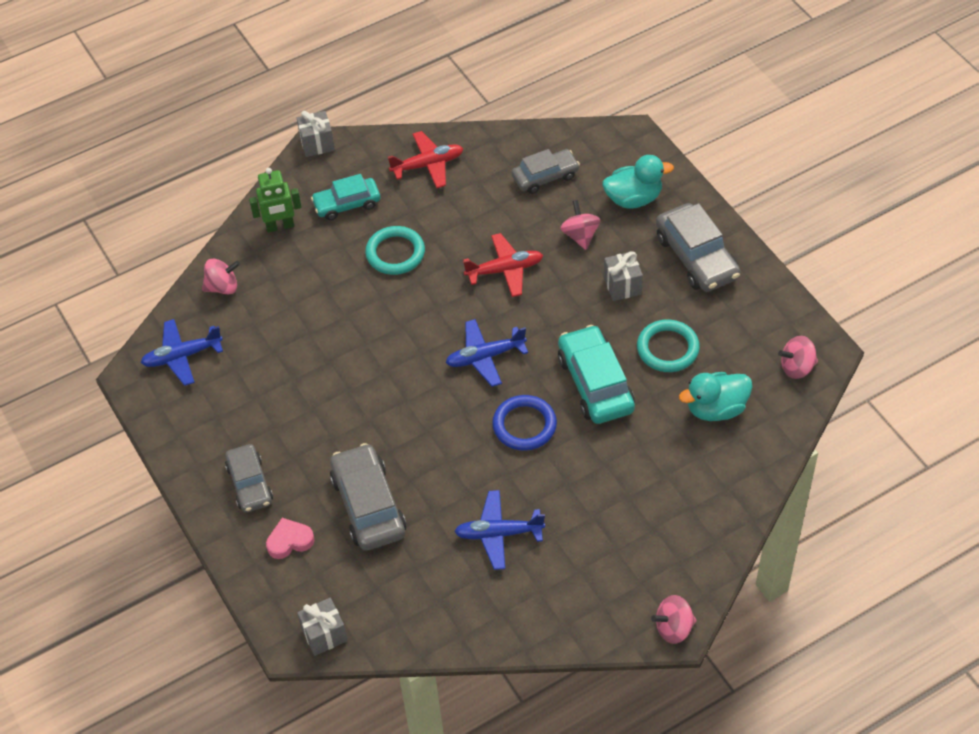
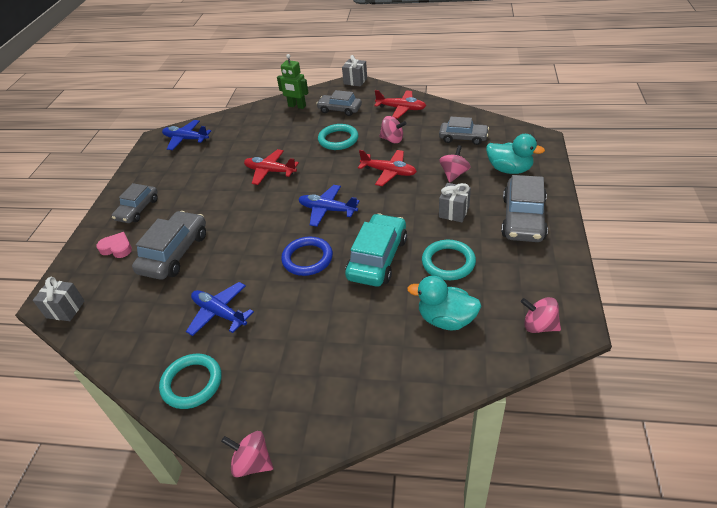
camera: 40 degrees right, 10 degrees down
(223, 287) = (240, 119): pink spinning top -> pink spinning top (392, 139)
(347, 204) = (340, 109): turquoise car -> grey car
(359, 343) = (270, 171): none -> red plane
(549, 608) = (192, 383): none -> turquoise ring

